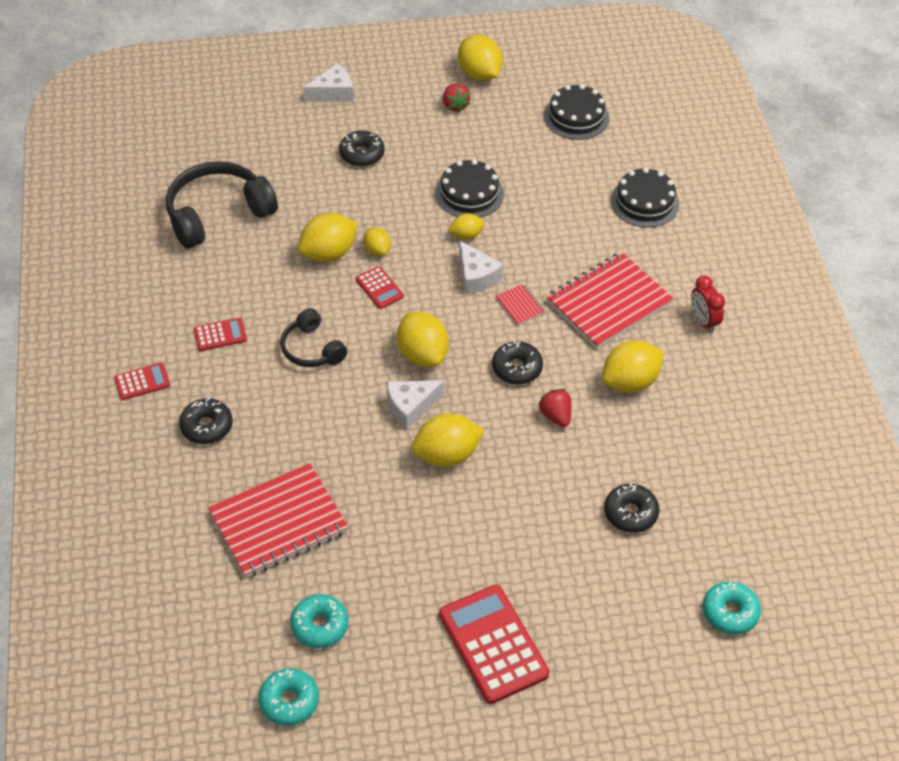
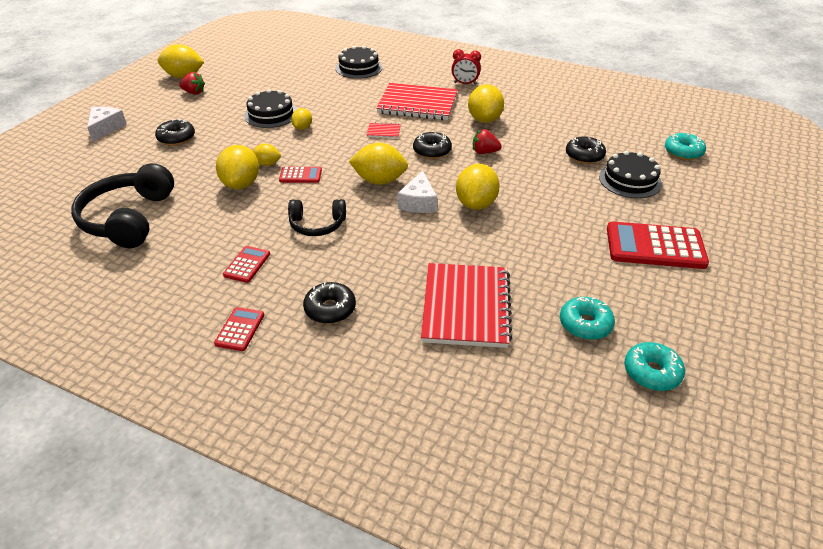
camera: 55 degrees left, 10 degrees down
(476, 276) = (340, 137): white cheese -> none
(576, 117) = (267, 62): black cake -> black cake (630, 180)
(608, 302) = (417, 104): red notebook -> red notebook turned 75 degrees counterclockwise

